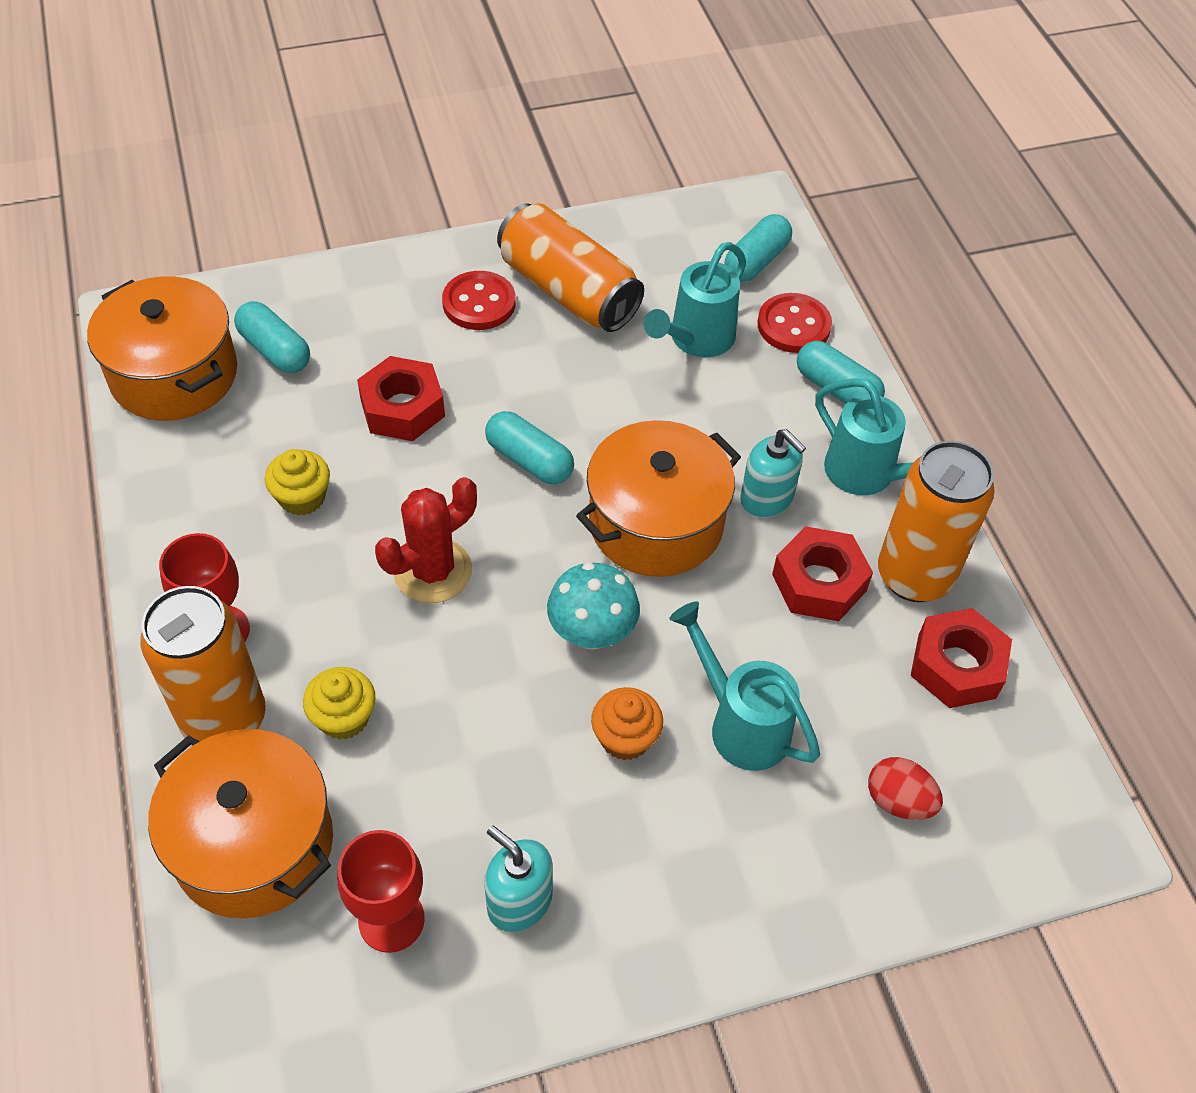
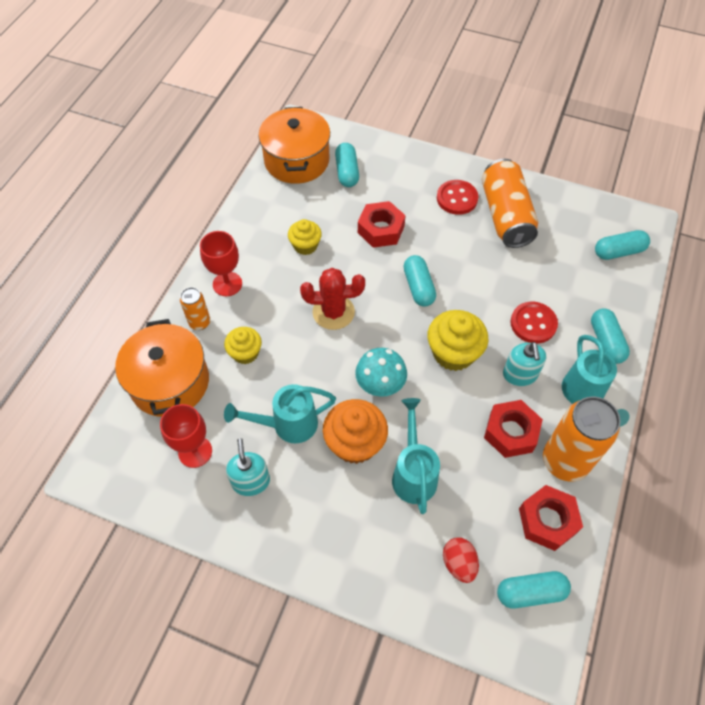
camera: 40 degrees right, 5 degrees up
(224, 719) = (200, 322): orange can -> orange can, size x0.51
(625, 738) = (355, 443): orange cupcake -> orange cupcake, size x1.61
(656, 523) = (453, 353): orange pot -> yellow cupcake
(696, 340) = (551, 275): turquoise watering can -> turquoise watering can (288, 424)
(793, 325) = (610, 296): red button -> red button (533, 323)
(1012, 772) = (530, 592): none -> turquoise capsule

